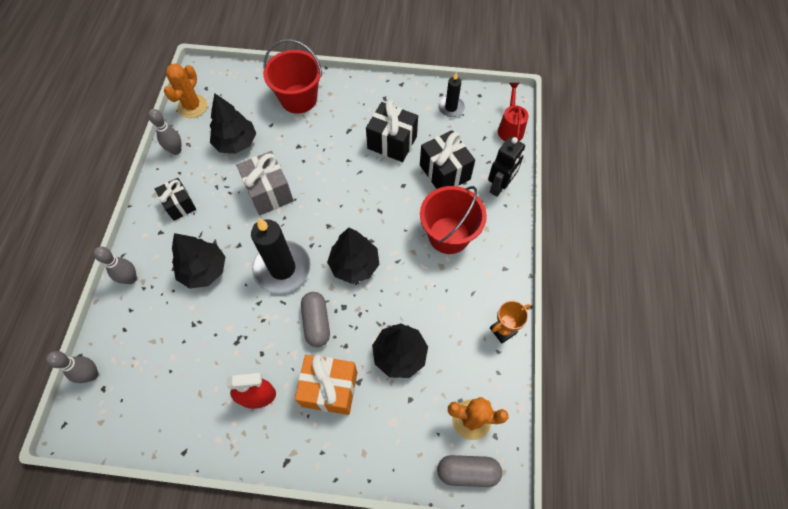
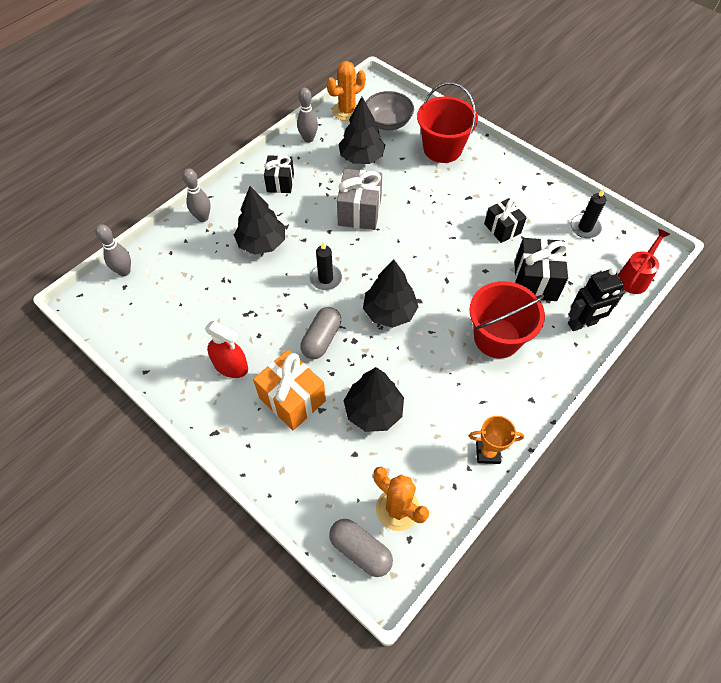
camera: 35 degrees right, 5 degrees down
(236, 99) = (388, 122): none -> grey bowl
(282, 268) = (325, 278): black candle -> black candle, size x0.54
(392, 142) = (502, 228): black gift -> black gift, size x0.66

